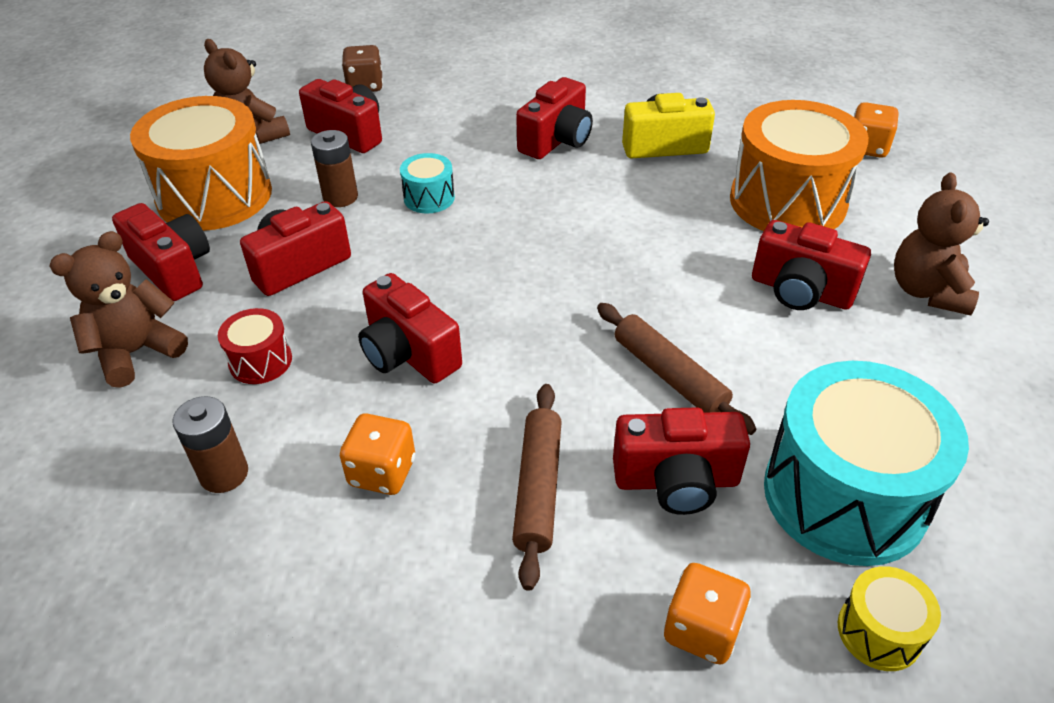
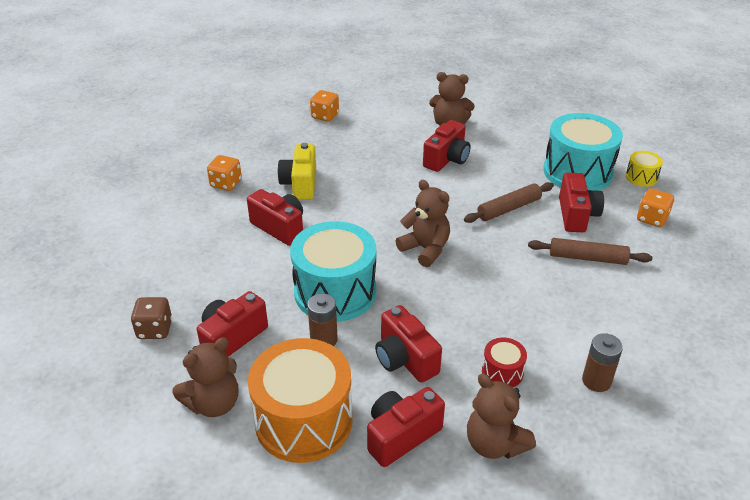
camera: 85 degrees left, 5 degrees down
(382, 472) = (585, 313): orange dice -> orange dice (226, 184)
(408, 353) = (494, 303): red camera -> none
(429, 198) = (335, 292): turquoise drum -> turquoise drum, size x2.22
(531, 275) = (425, 249): none -> brown teddy bear
(787, 202) = (370, 150): orange drum -> none

